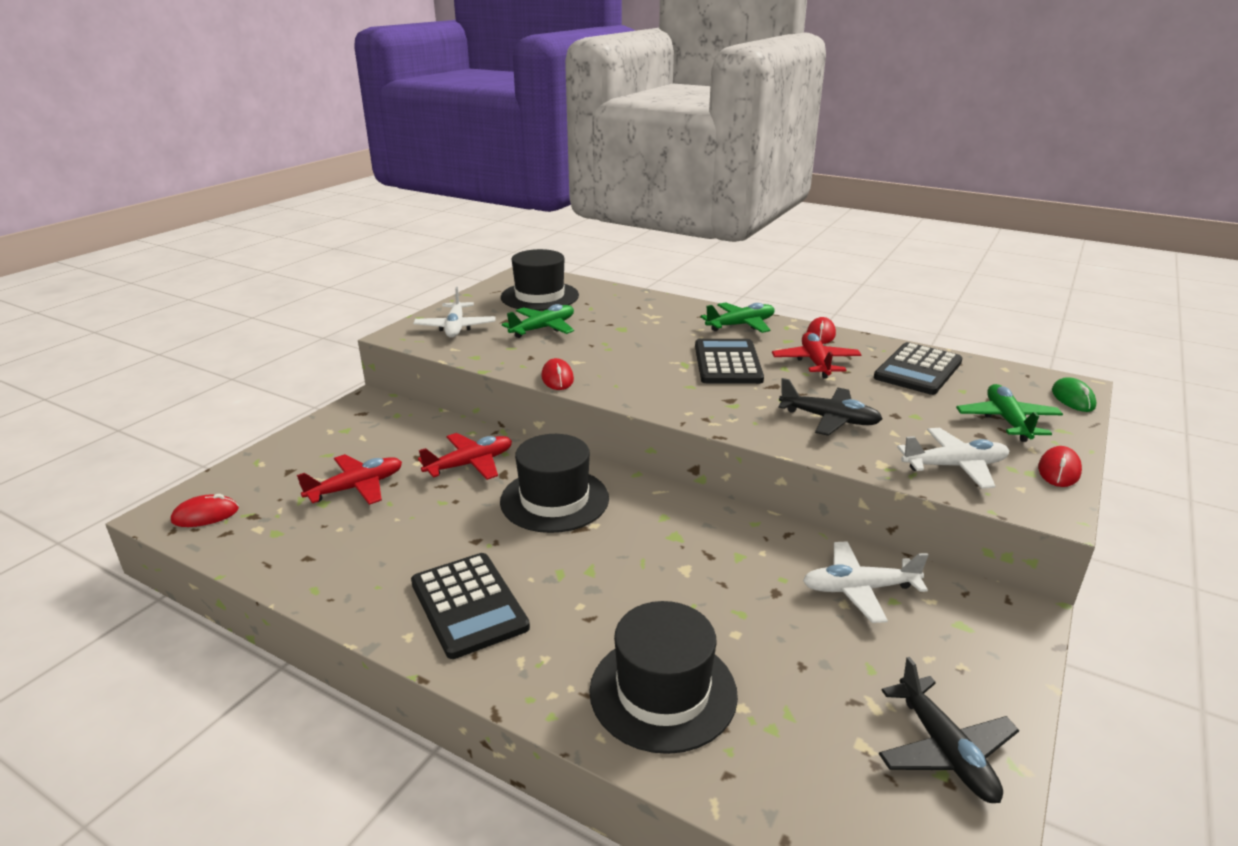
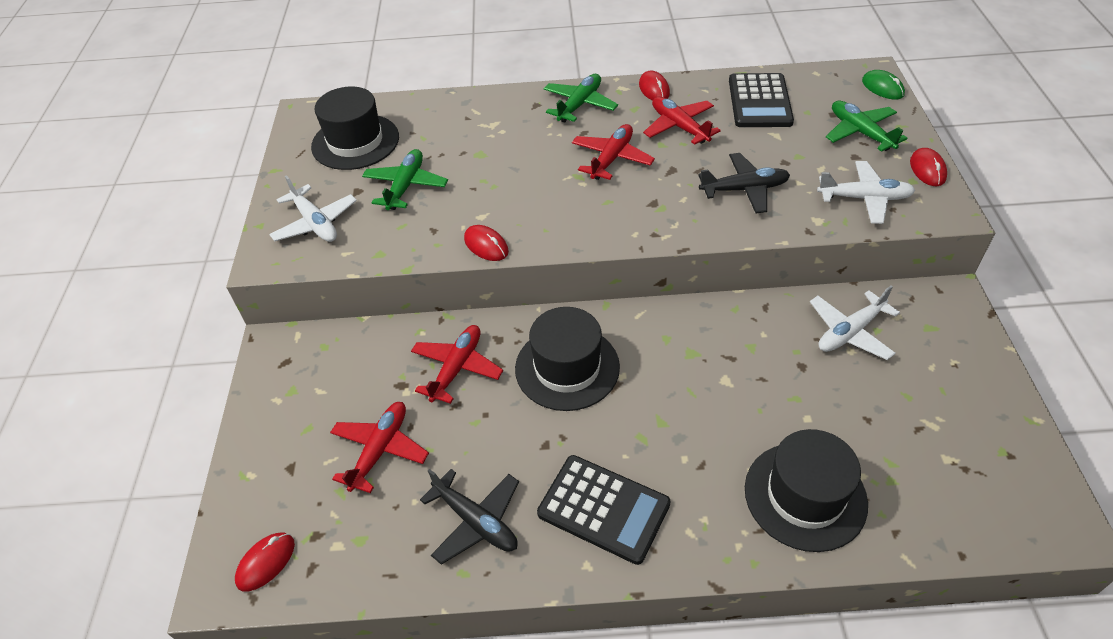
camera: 30 degrees left, 20 degrees up
(727, 363) = (611, 158): black calculator -> red plane
(945, 750) = (991, 433): black plane -> black plane (476, 521)
(954, 466) = (864, 198): white plane -> white plane turned 45 degrees clockwise

